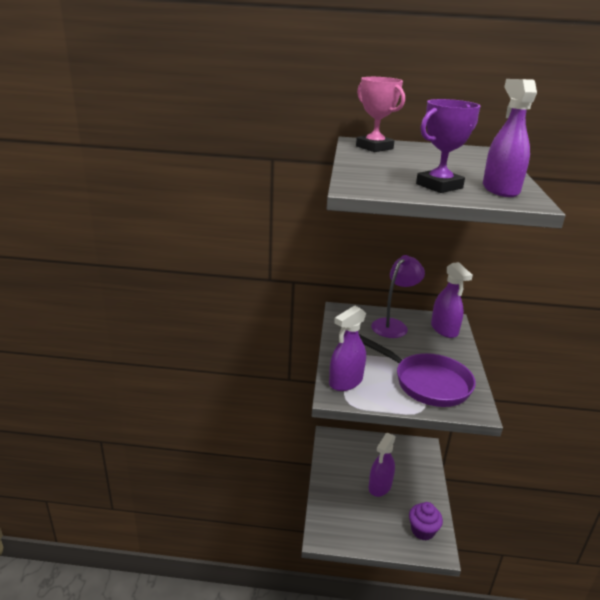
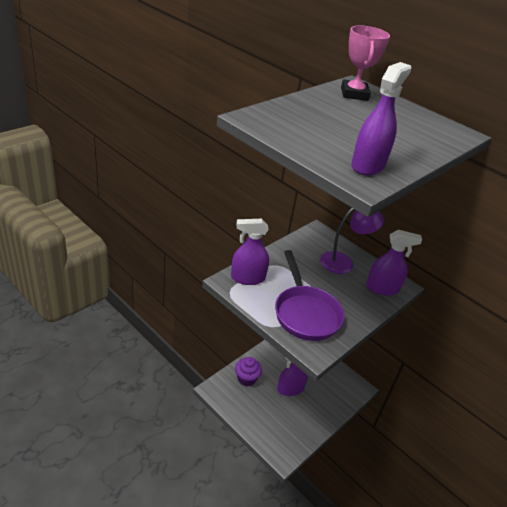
camera: 35 degrees right, 10 degrees up
(422, 530) = (287, 436): purple cupcake -> purple cupcake (246, 378)
(439, 186) = (321, 142): purple trophy -> none
(444, 329) = (382, 288): purple spray bottle -> purple spray bottle turned 105 degrees counterclockwise

